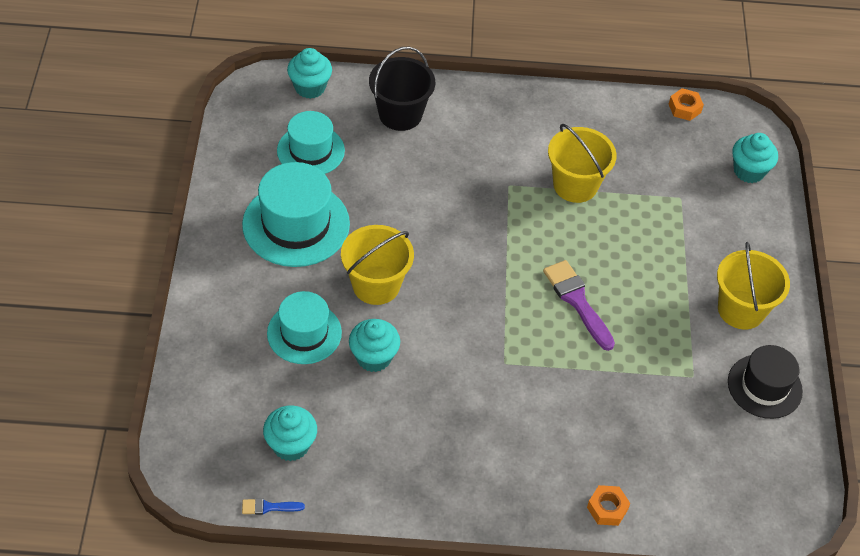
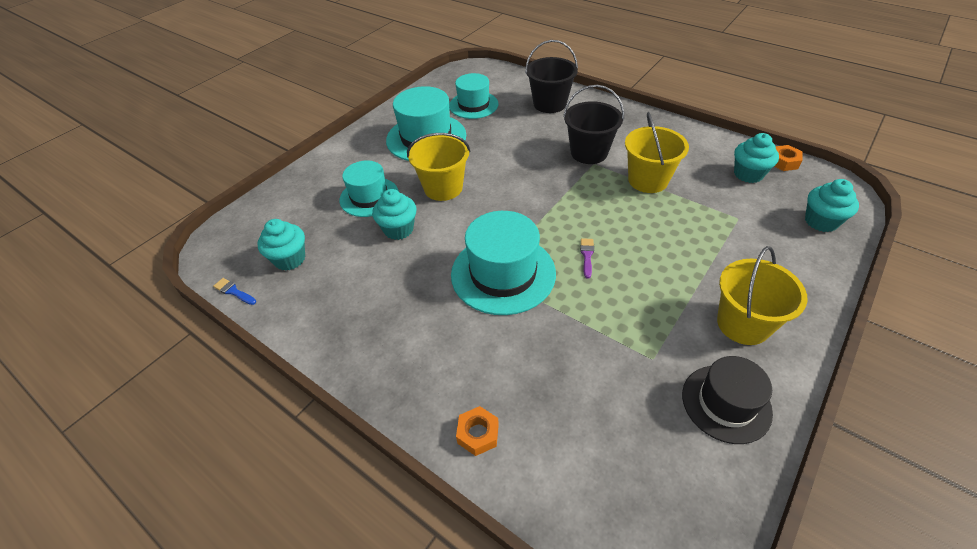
camera: 40 degrees right, 5 degrees down
(310, 87) = (504, 76): turquoise cupcake -> turquoise cupcake (748, 174)
(494, 172) = (589, 153): none -> black bucket
(516, 357) = (503, 273): none -> turquoise hat
(577, 301) = (587, 256): purple brush -> purple brush, size x0.50

